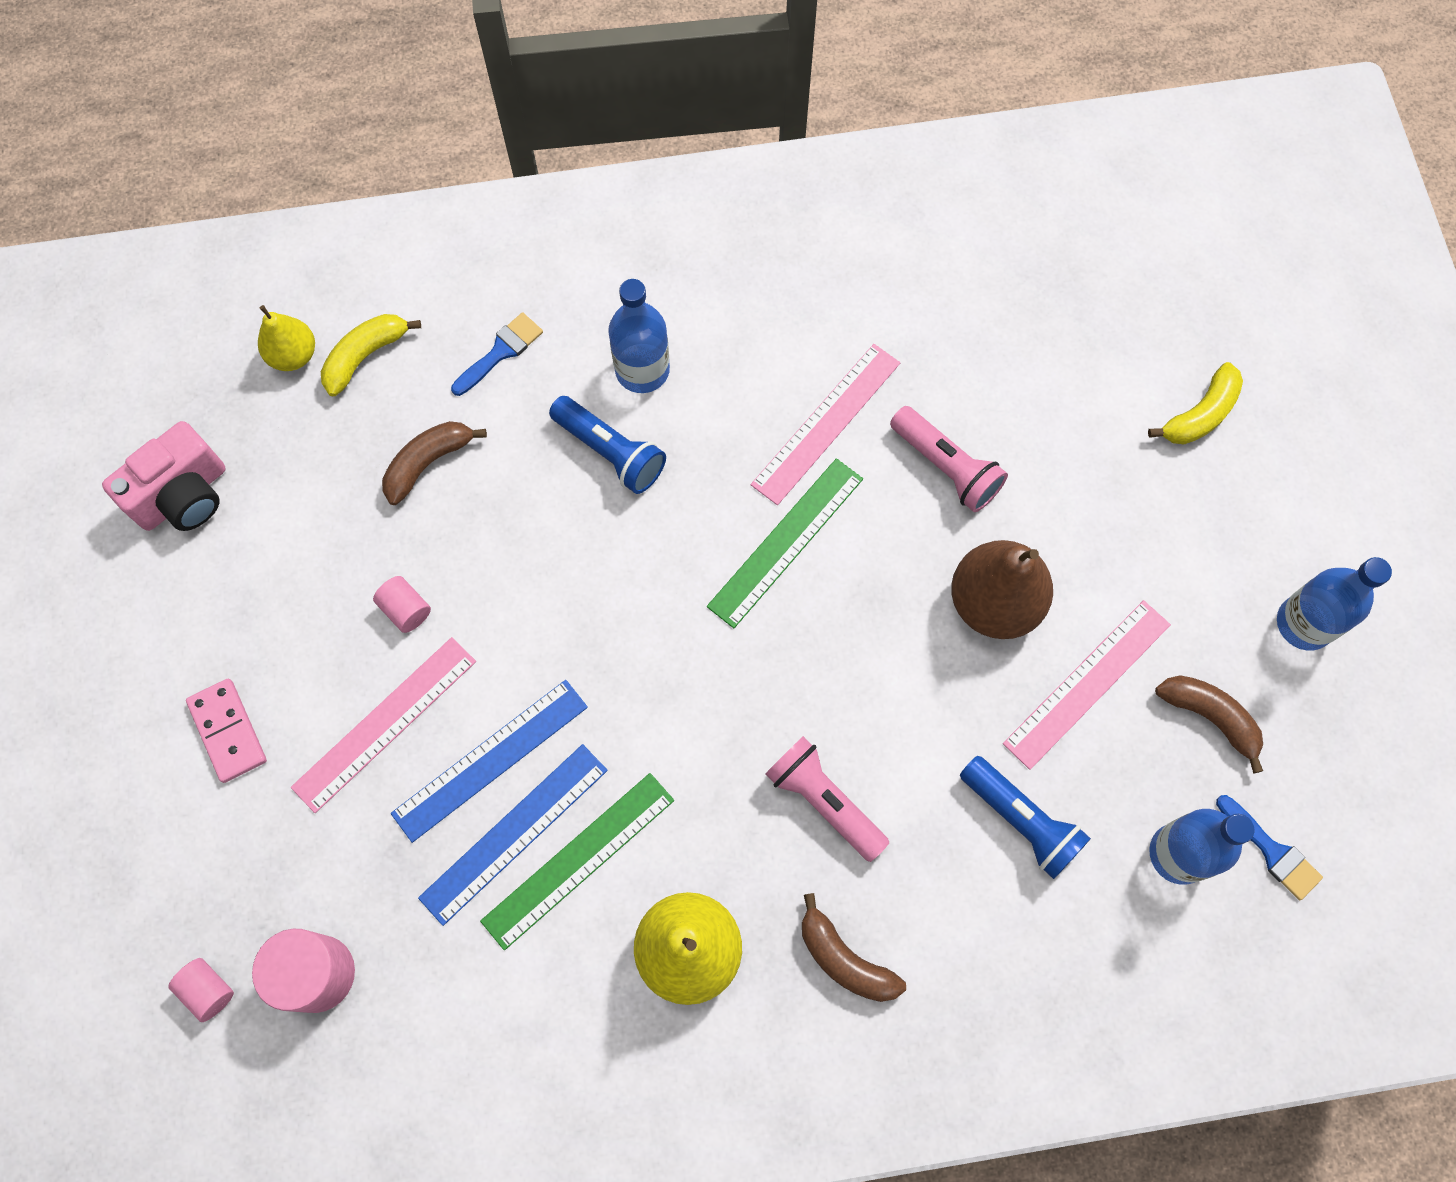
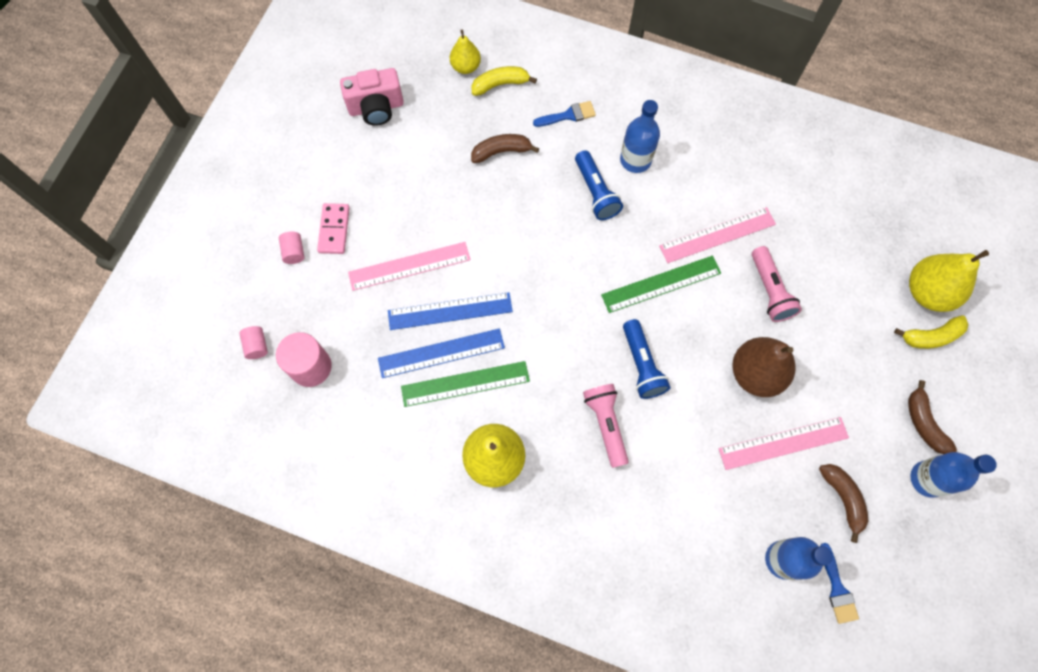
camera: 30 degrees right, 0 degrees up
(406, 609) = (450, 217): pink cylinder -> pink cylinder (294, 252)
(844, 959) = (571, 509): brown banana -> brown banana (924, 423)
(1021, 821) = (705, 493): blue flashlight -> blue flashlight (642, 365)
(1161, 352) = (927, 292): none -> yellow pear

